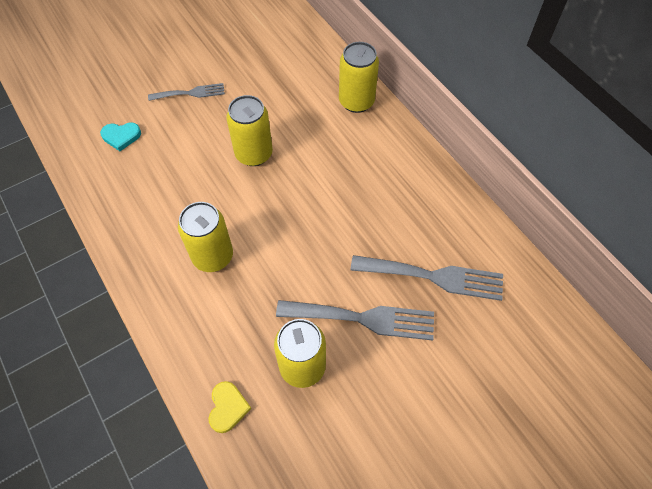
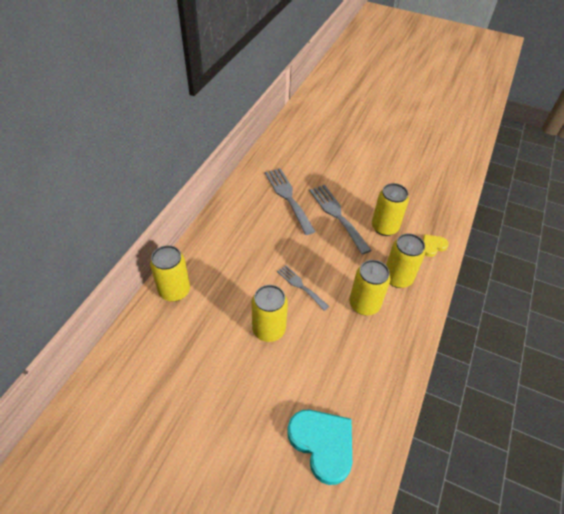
camera: 125 degrees left, 10 degrees down
(121, 136) = (322, 444): turquoise heart -> turquoise heart, size x1.90
(190, 93) = (238, 420): grey fork -> grey fork (300, 286)
(216, 319) = (397, 278): none -> yellow can

